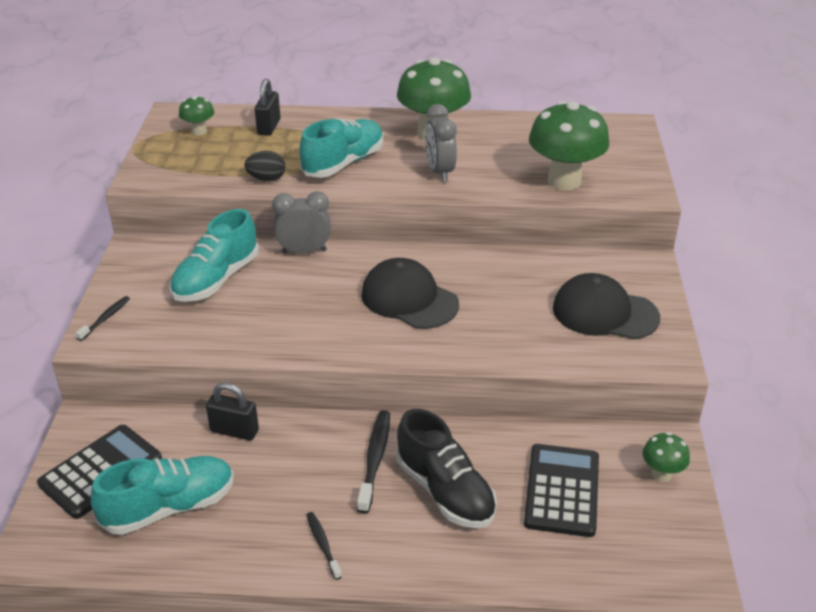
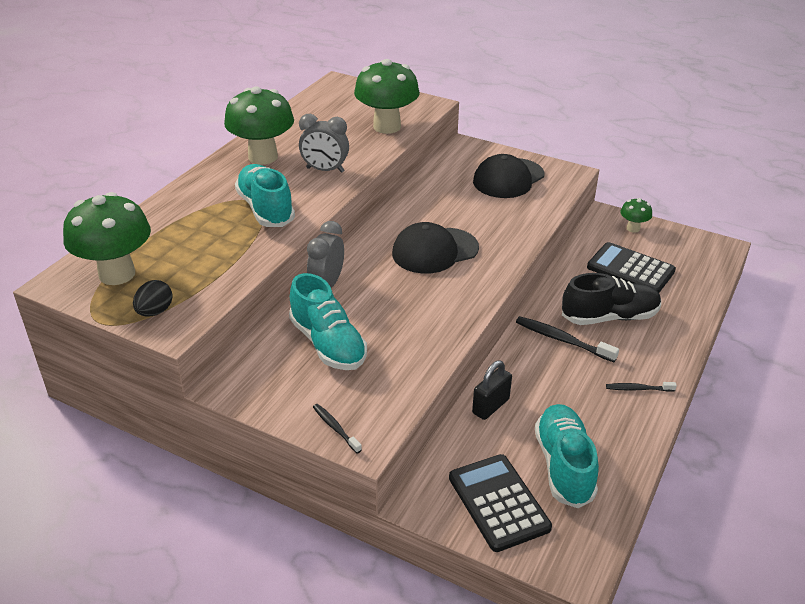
camera: 65 degrees left, 0 degrees up
(199, 131) = (117, 274): green mushroom -> green mushroom, size x2.07
(266, 179) = (251, 254): black egg -> black egg (155, 312)
(269, 127) = (157, 232): black padlock -> none

